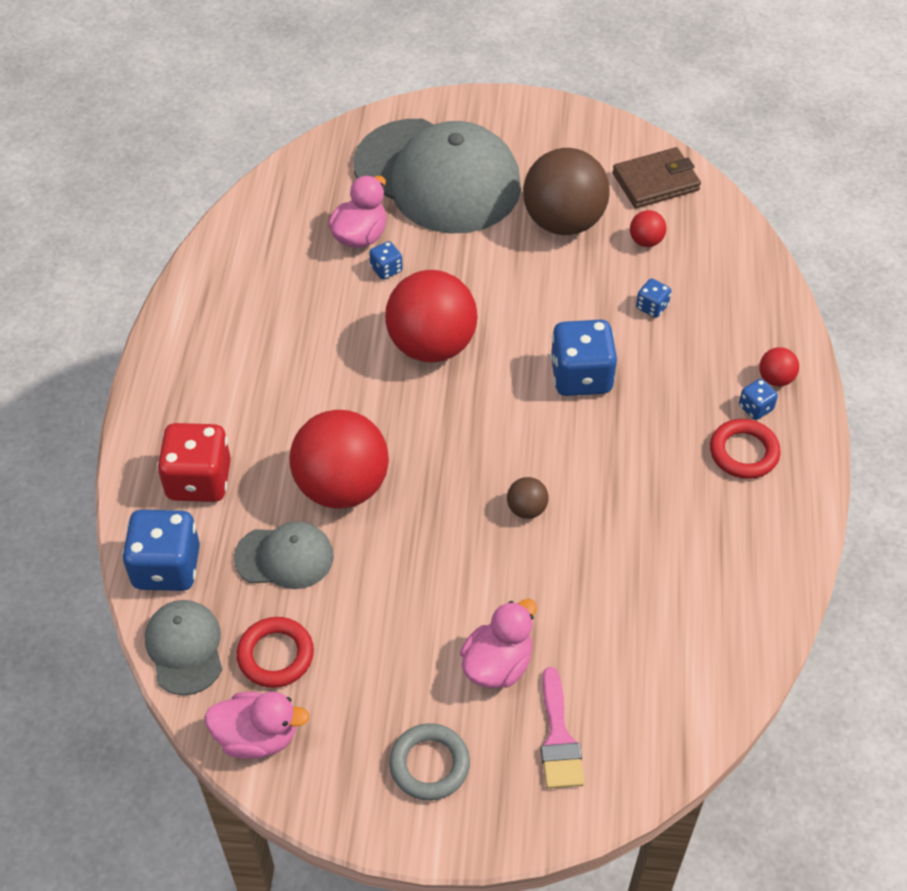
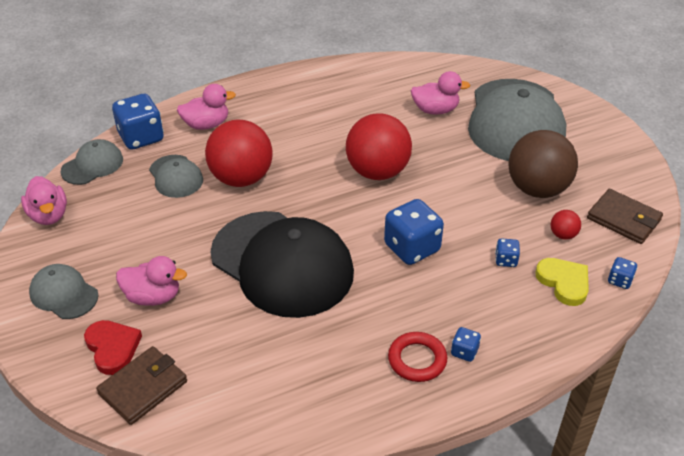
camera: 60 degrees right, 10 degrees down
(199, 480) = (206, 124): red dice -> pink duck
(275, 655) = (107, 200): red ring -> none
(386, 269) = (419, 130): blue dice -> blue dice (619, 280)
(429, 764) = (64, 294): grey ring -> grey cap
(526, 509) = (282, 264): brown ball -> black cap
(558, 738) = (112, 348): pink brush -> red heart
(640, 726) = (143, 387): none -> brown wallet
(712, 278) = (564, 282): none -> yellow heart
(775, 378) = (502, 354): red ball -> none

